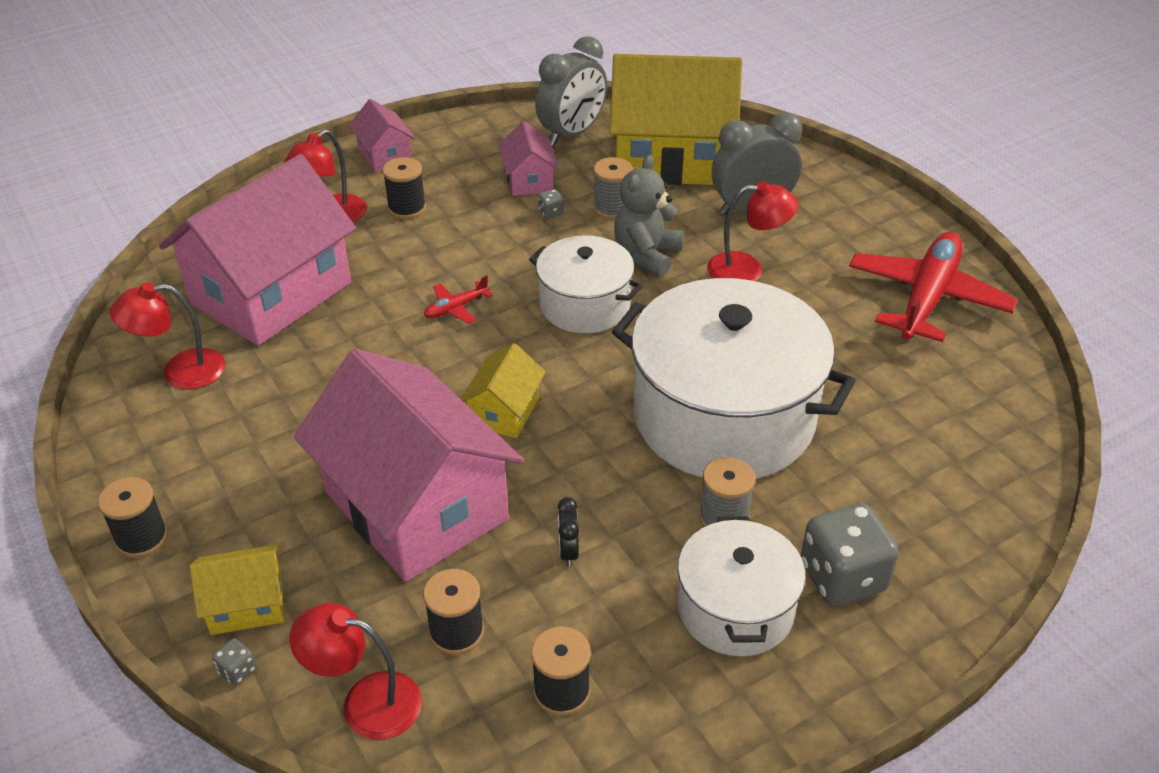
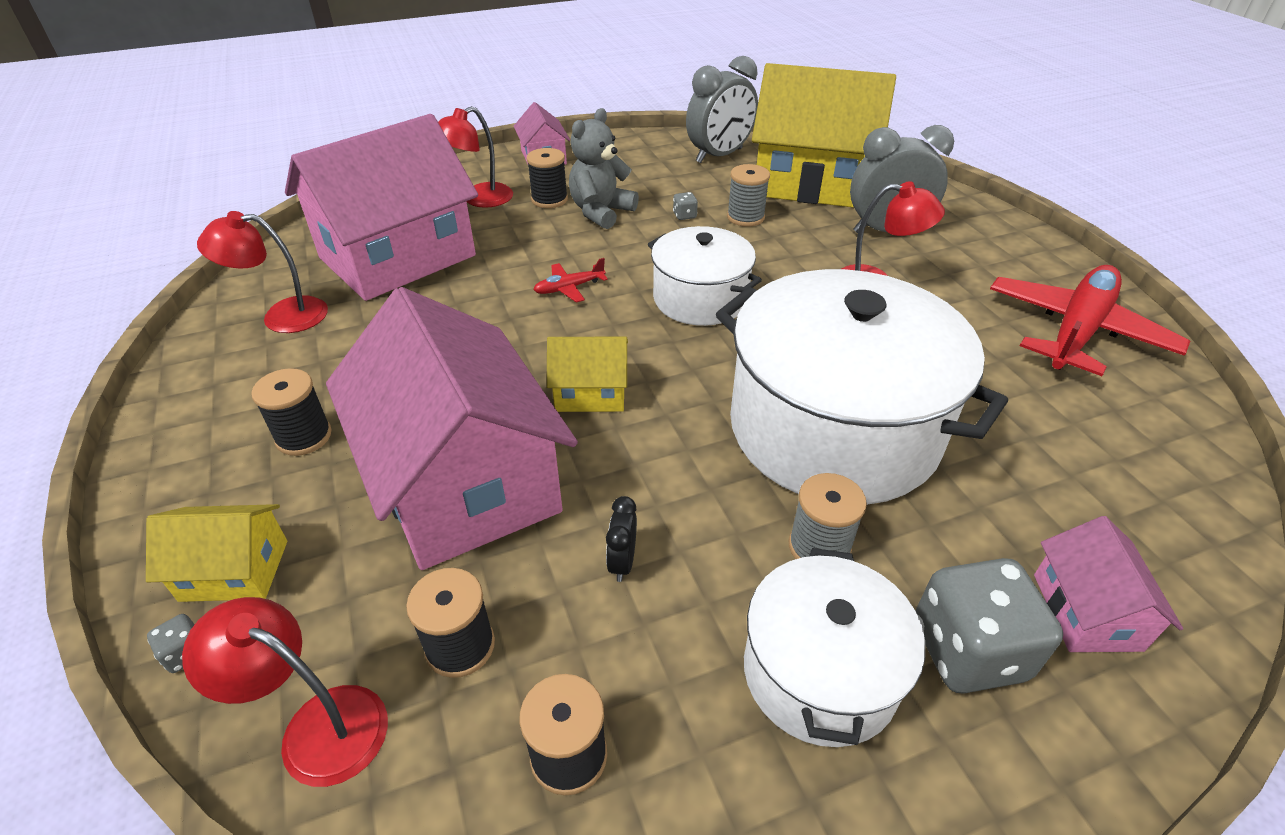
camera: 10 degrees right, 0 degrees up
(142, 538) = (162, 476): black spool -> black spool (304, 437)
(504, 411) = (590, 393): yellow house -> yellow house turned 60 degrees clockwise
(529, 180) = (670, 187): pink house -> pink house (1086, 611)
(647, 255) = (773, 260): grey teddy bear -> grey teddy bear (601, 212)

